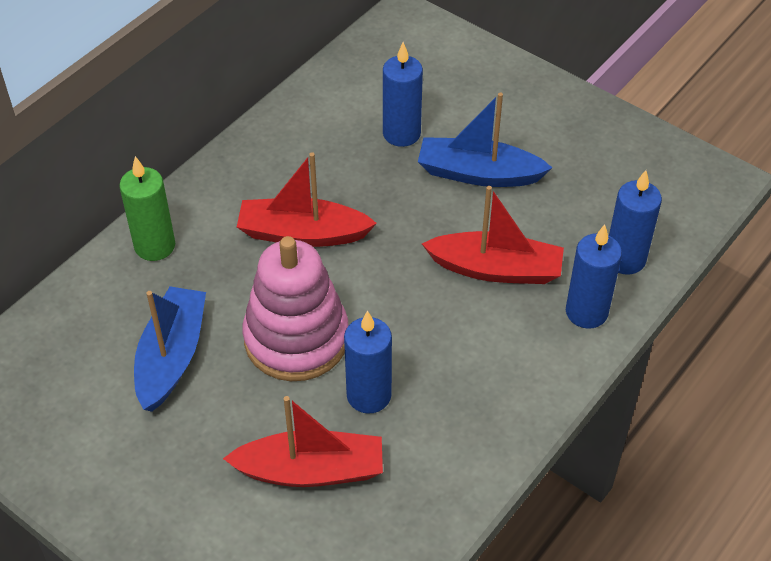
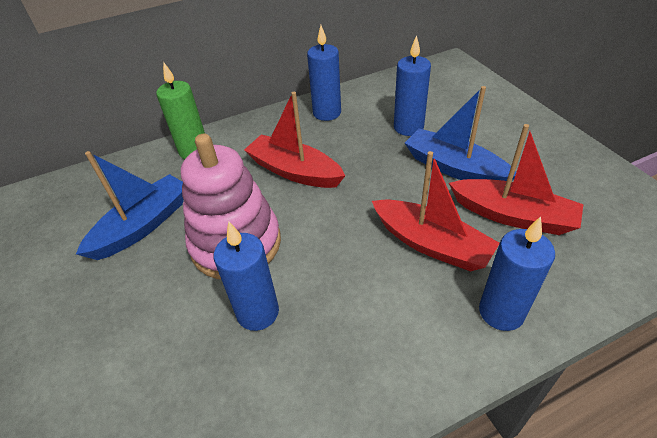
camera: 30 degrees right, 5 degrees down
(311, 470) = (164, 361): red boat -> red boat (513, 215)
(625, 259) = (562, 275): blue candle -> blue candle (327, 113)

